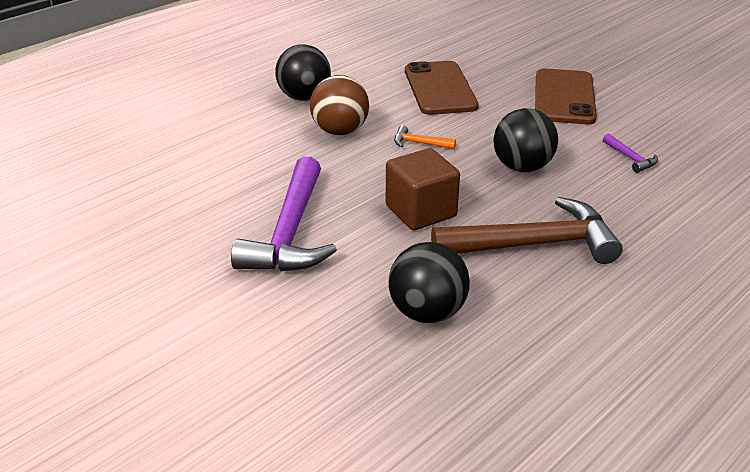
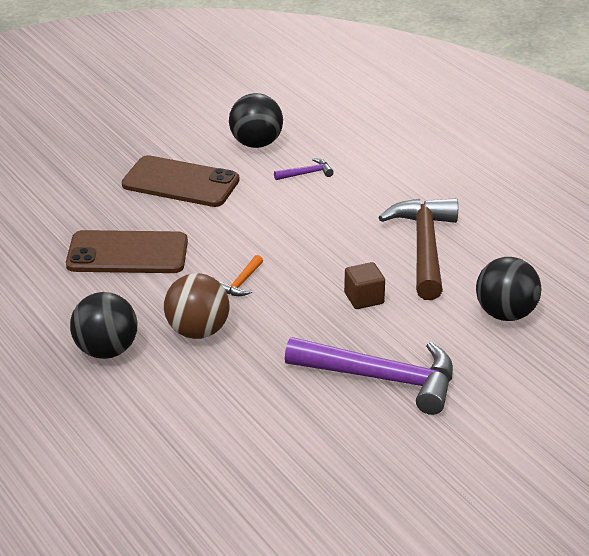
camera: 80 degrees left, 0 degrees up
(421, 211) = (364, 298): brown cube -> brown cube, size x0.63
(522, 167) = (304, 231): black ball -> black ball (256, 144)

